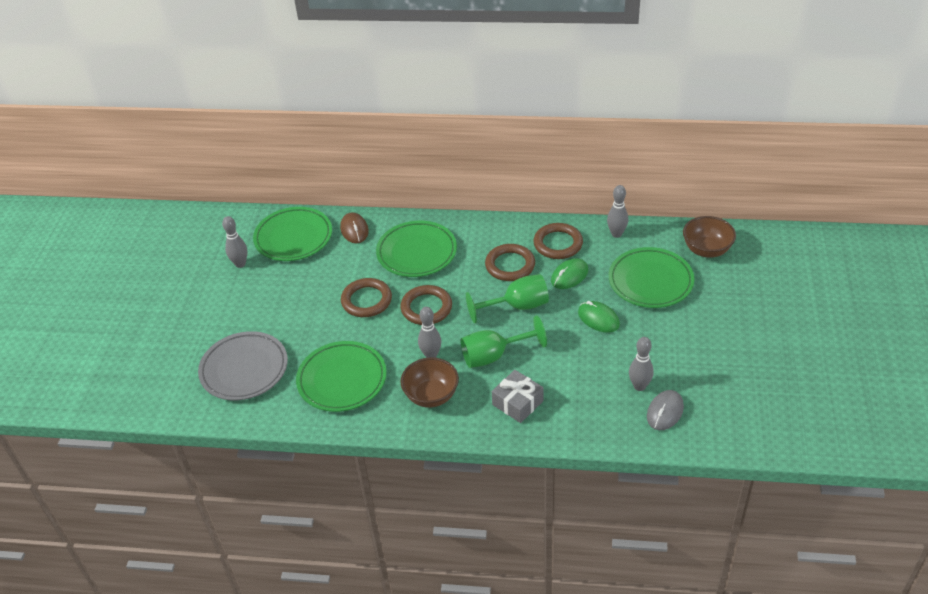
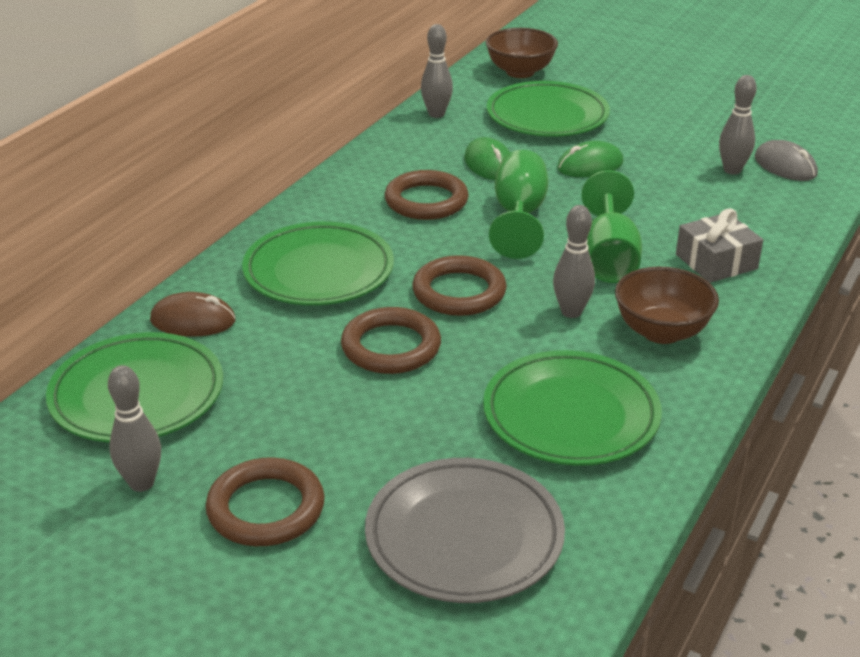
camera: 70 degrees left, 10 degrees down
(558, 244) = (416, 156): brown ring -> brown ring (266, 508)

